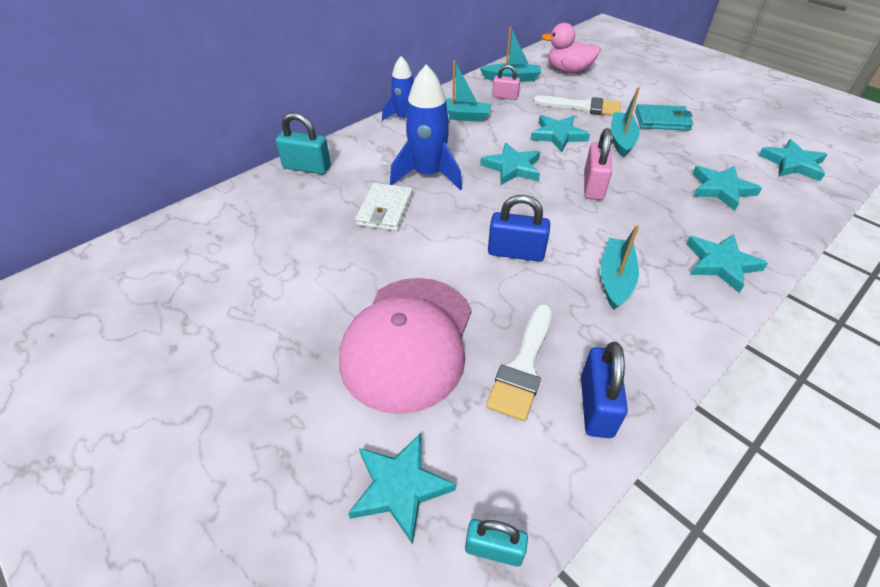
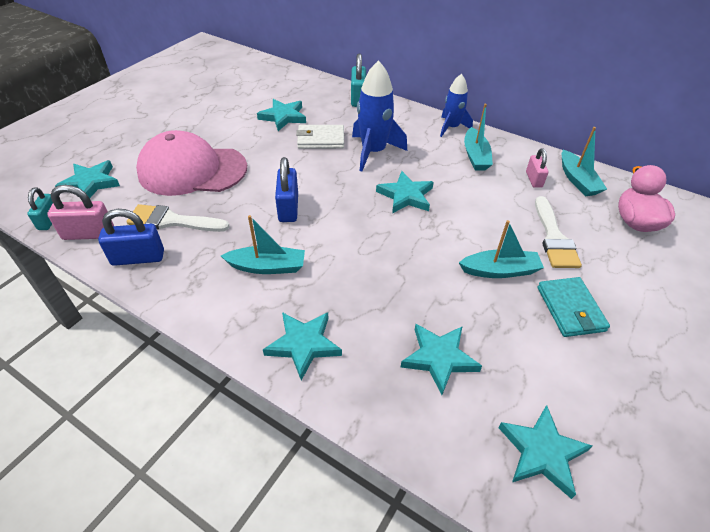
camera: 75 degrees right, 0 degrees up
(558, 135) = (479, 221): turquoise star -> turquoise star (283, 117)
(593, 186) = (399, 250): pink padlock -> pink padlock (88, 234)

